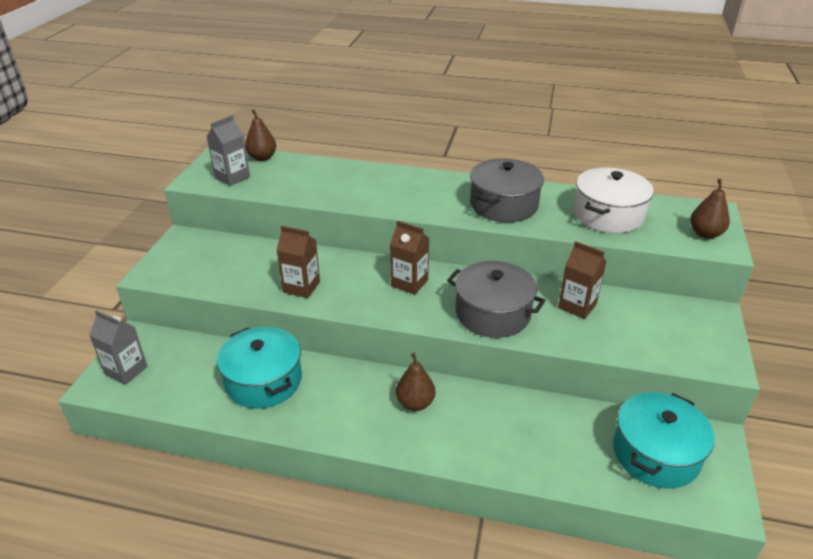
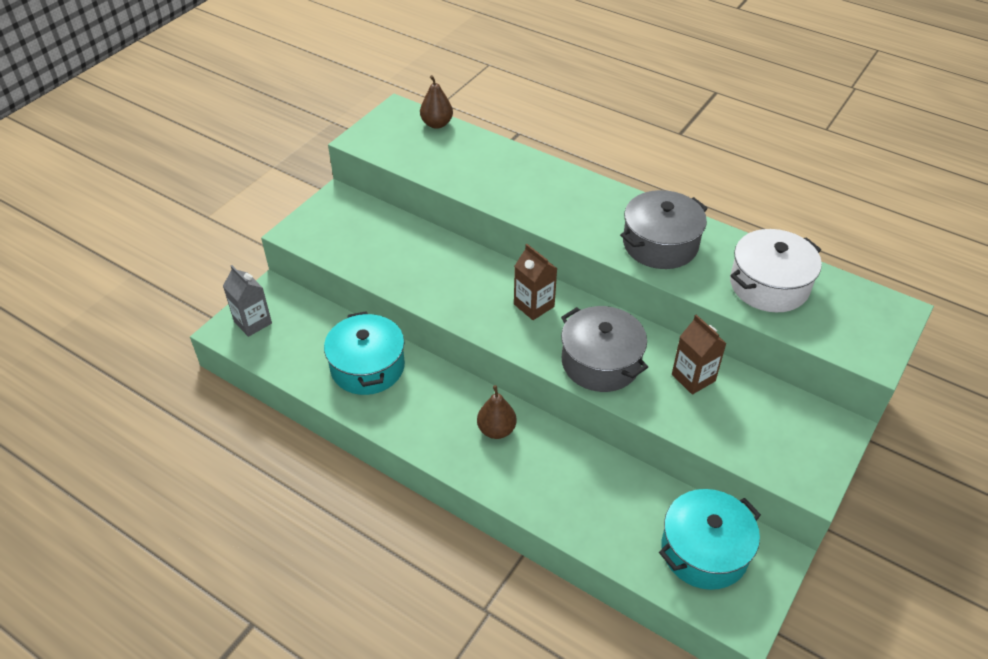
camera: 20 degrees right, 10 degrees up
(232, 177) = (397, 144): grey carton -> none
(301, 287) = (427, 283): brown carton -> none
(705, 234) = (865, 337): brown pear -> none

